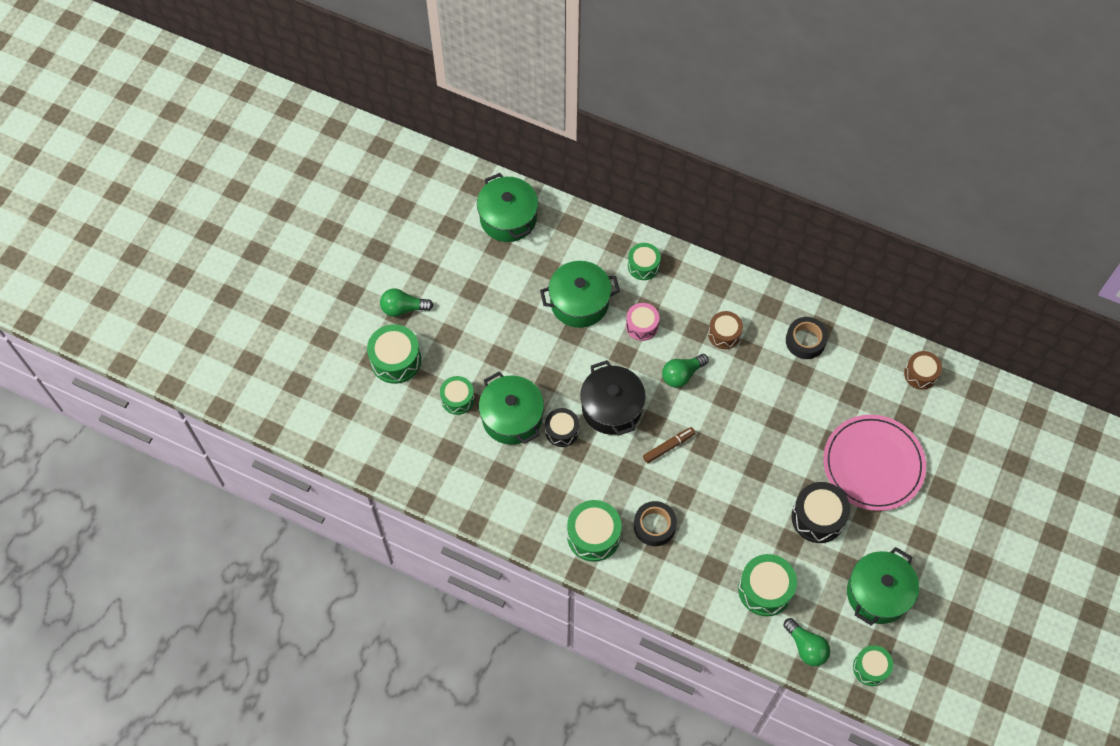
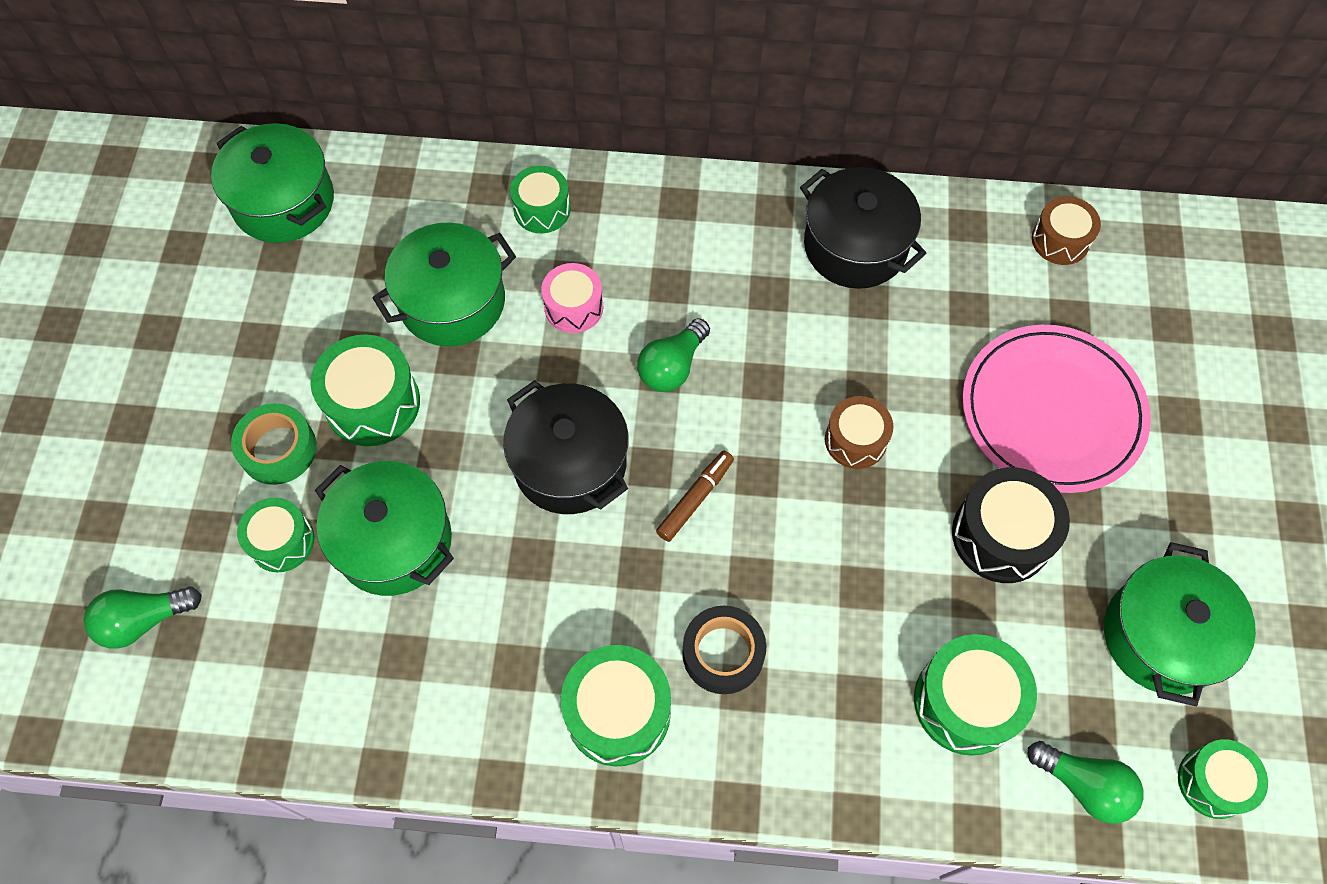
camera: 20 degrees left, 0 degrees up
(395, 360) = (144, 508): green drum -> green drum (372, 403)
(403, 308) = (134, 410): green light bulb -> green light bulb (144, 620)
(468, 352) = (278, 449): none -> green tape
(562, 431) = (494, 535): black drum -> none
(724, 334) = (718, 277): brown drum -> brown drum (855, 440)
(805, 341) = (855, 246): black tape -> black pot

